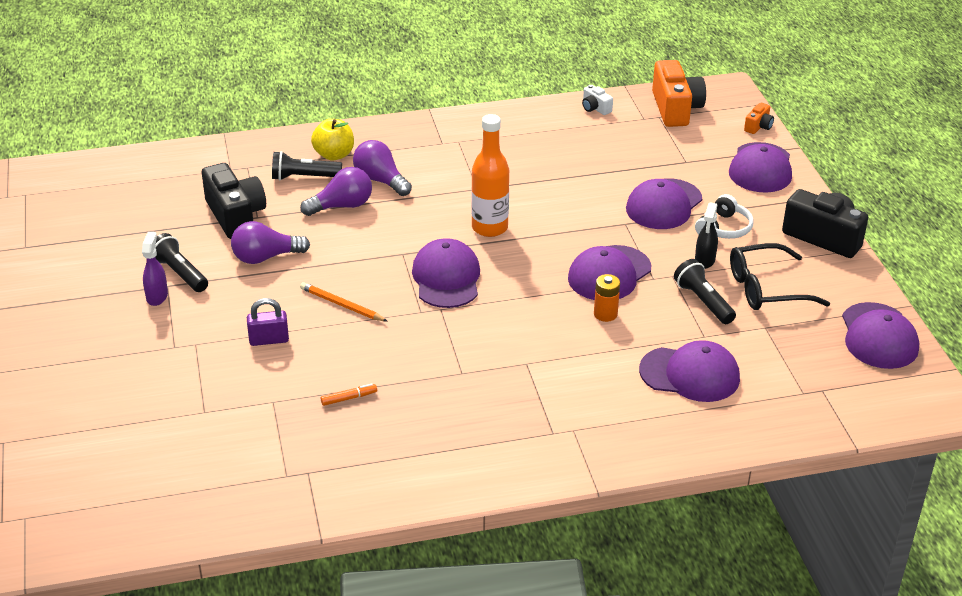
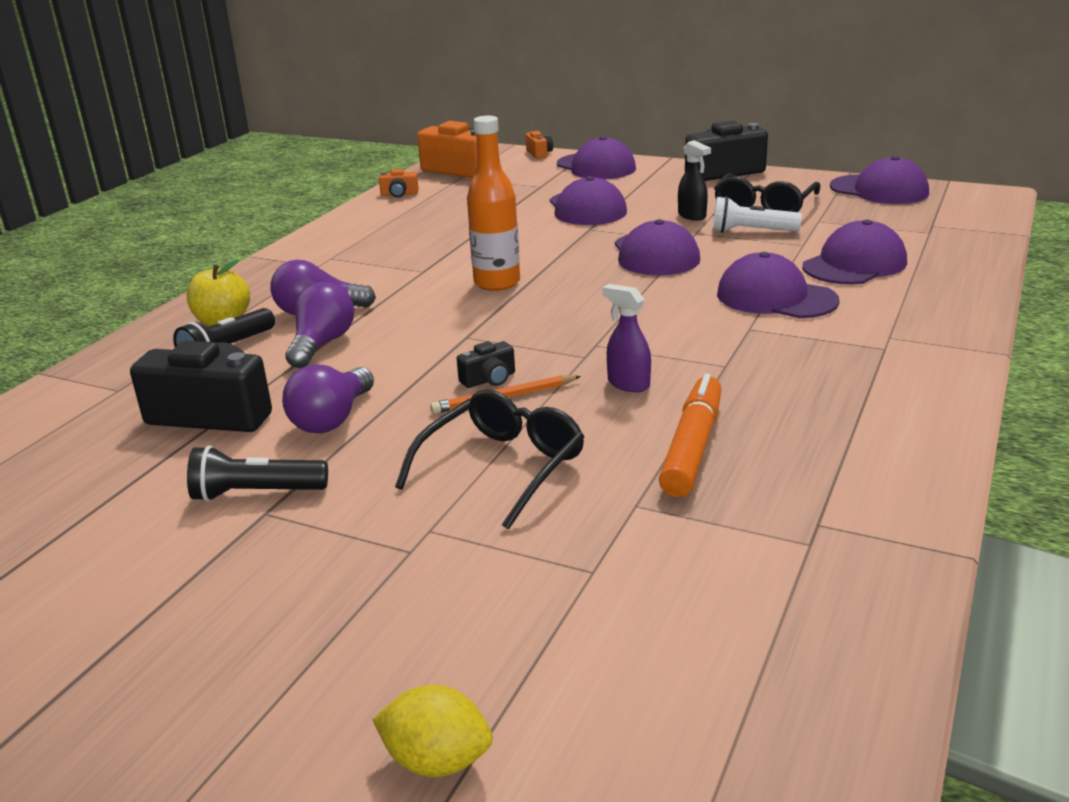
camera: 50 degrees left, 10 degrees down
(49, 425) = (437, 761): none -> yellow lemon
(157, 296) = (275, 529): purple spray bottle -> purple spray bottle (628, 384)
(269, 340) = (502, 468): purple padlock -> black glasses
(349, 398) = (692, 447): orange marker -> orange marker, size x2.20
(358, 289) = (489, 379): none -> black camera
(446, 278) = (546, 326): purple cap -> purple cap (776, 297)
(595, 108) = (399, 194): white camera -> orange camera
(605, 314) = (716, 272): orange battery -> none
(703, 301) = (751, 231): black flashlight -> white flashlight
(724, 228) = (657, 198): white headphones -> none

